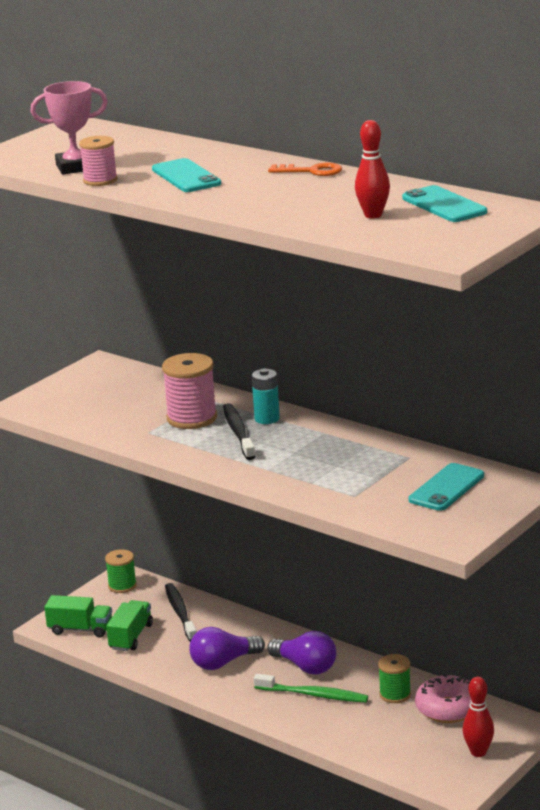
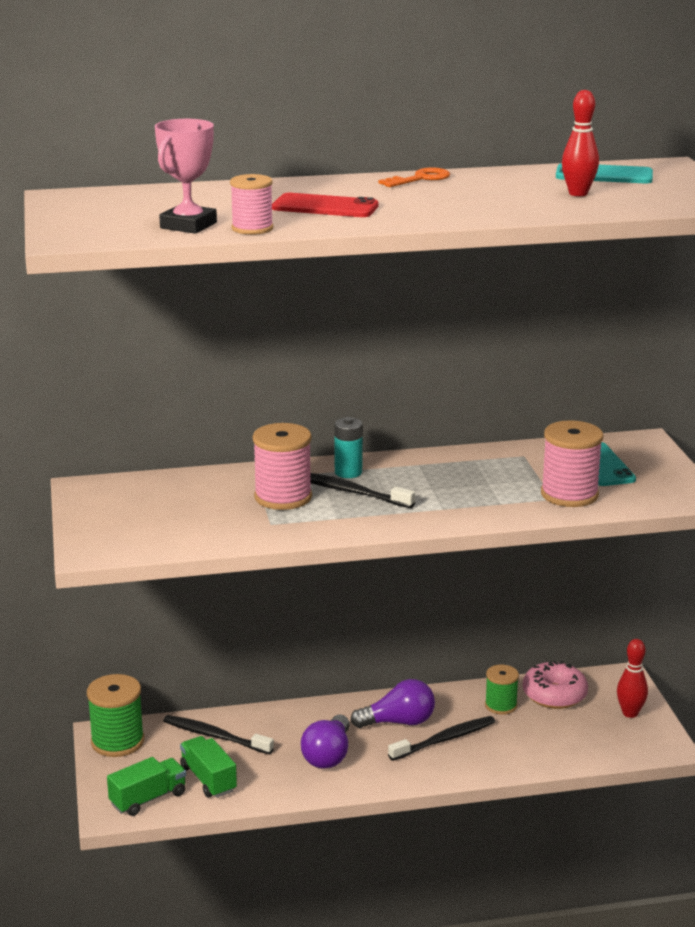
camera: 50 degrees left, 0 degrees up
(122, 586) = (117, 741): green spool -> green spool, size x1.59
(186, 177) = (325, 207): turquoise phone -> red phone
(313, 695) = (445, 740): green toothbrush -> black toothbrush
(372, 498) = (569, 494): none -> pink spool

